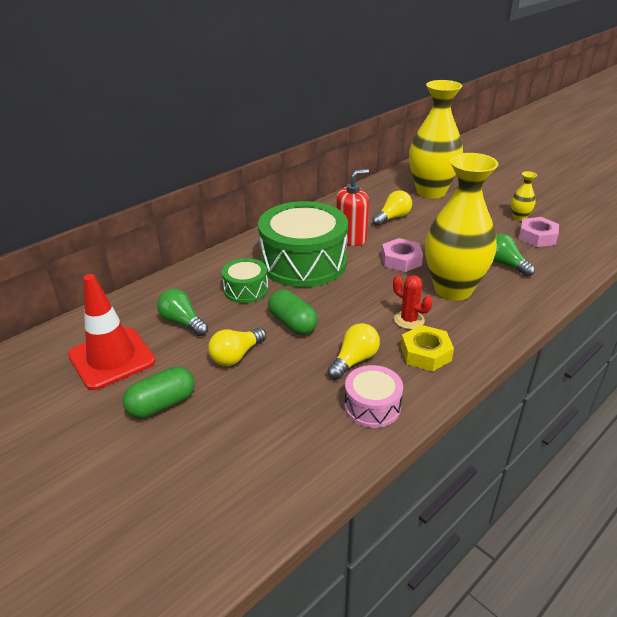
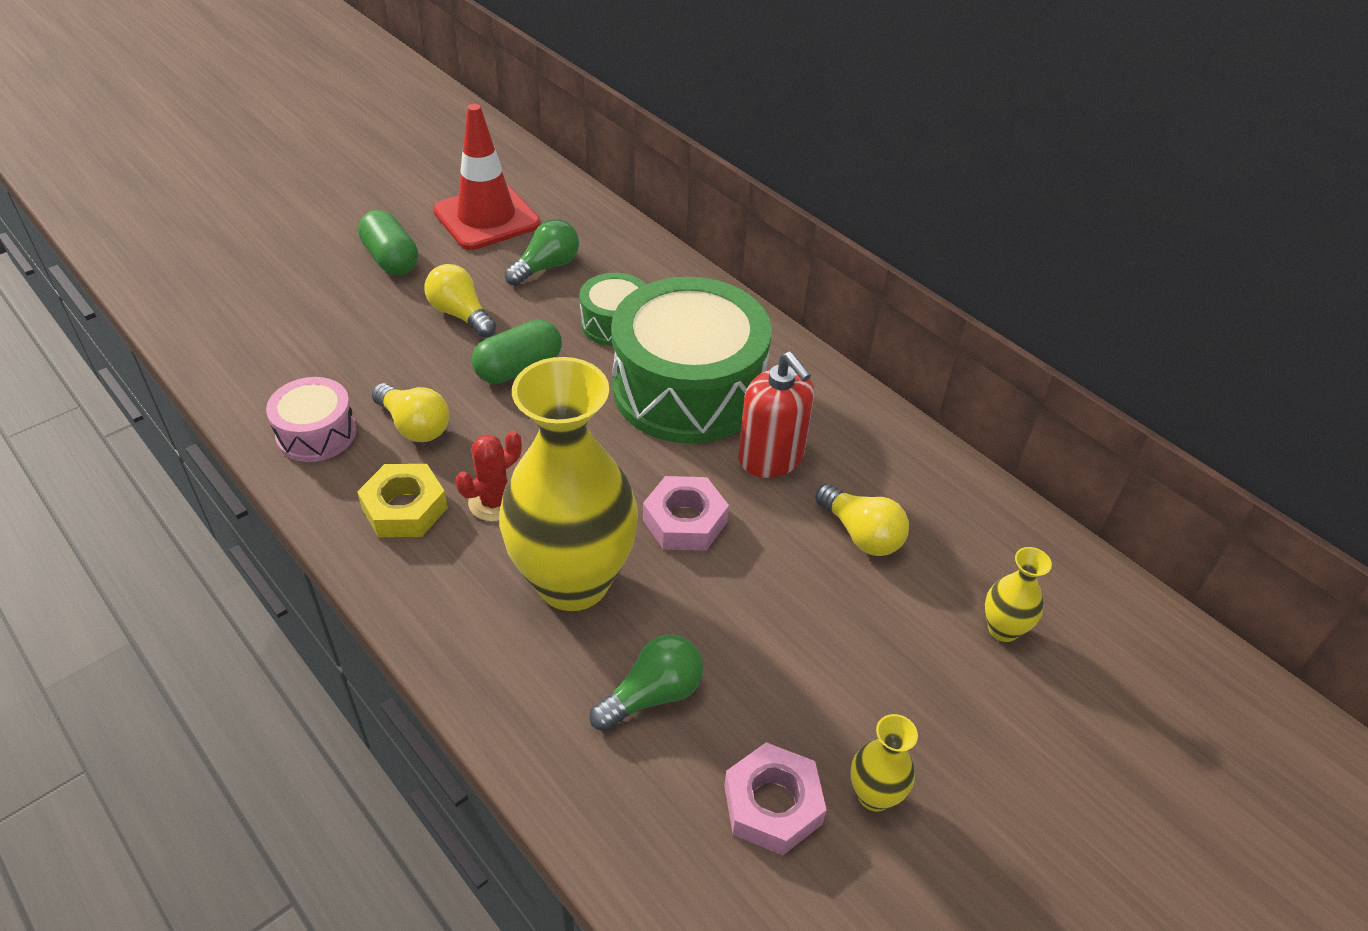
camera: 90 degrees right, 10 degrees up
(431, 192) = (1003, 629): yellow vase -> yellow vase, size x0.41

